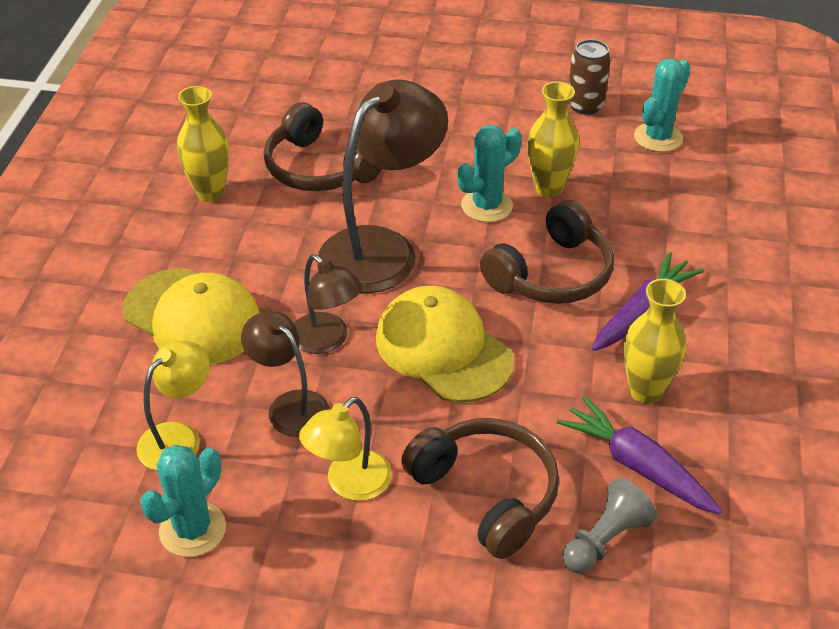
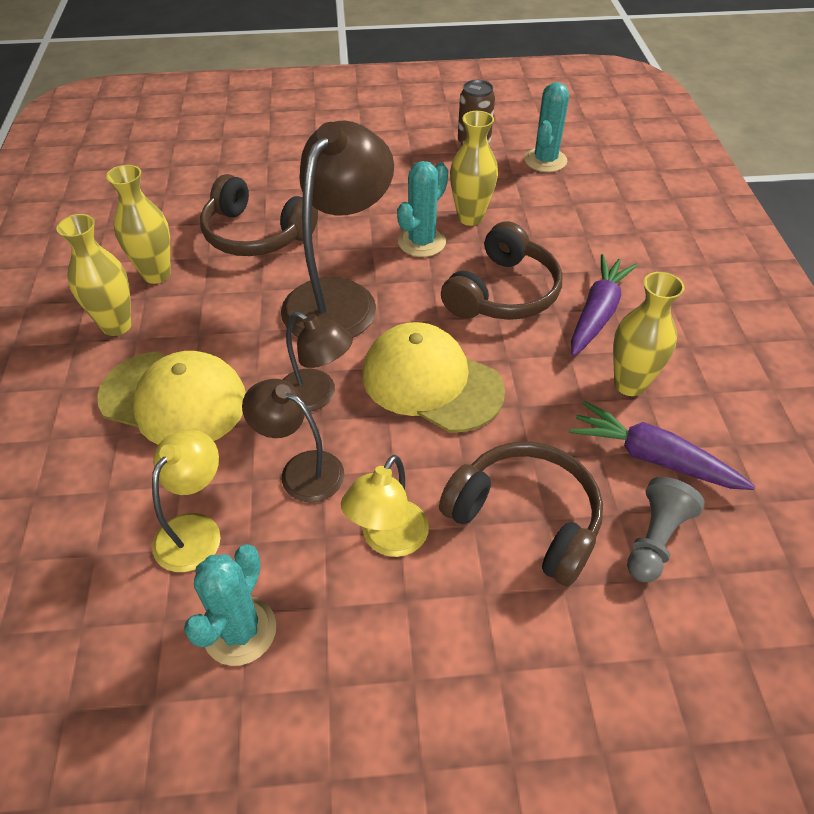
camera: 15 degrees left, 5 degrees up
(159, 237) = (116, 325): none -> yellow vase

